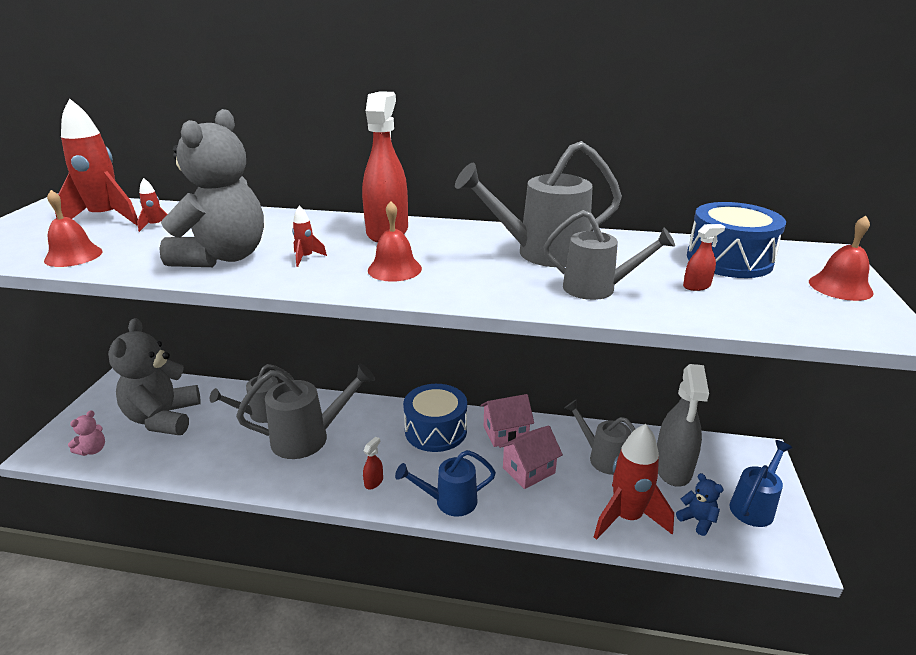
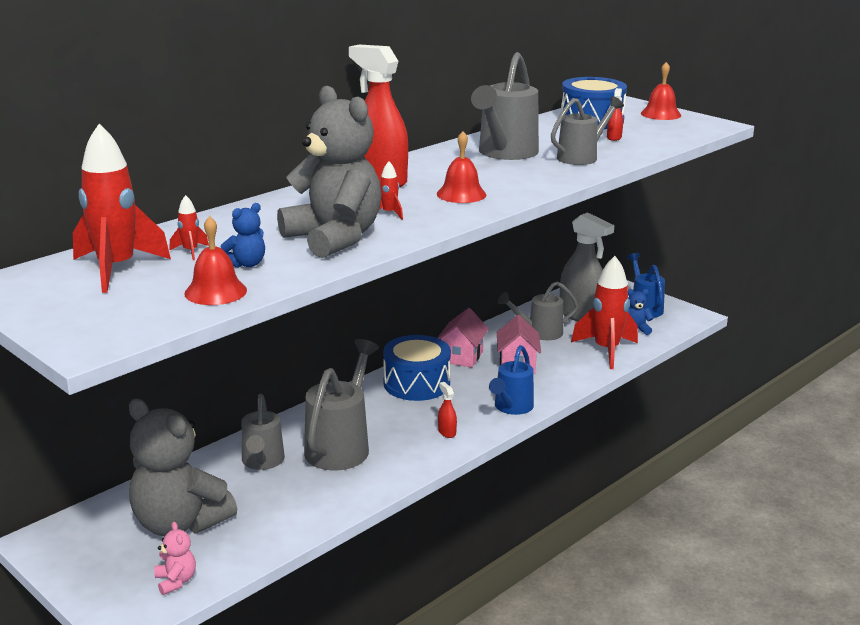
camera: 55 degrees left, 5 degrees down
(140, 247) = (246, 264): none -> blue teddy bear

